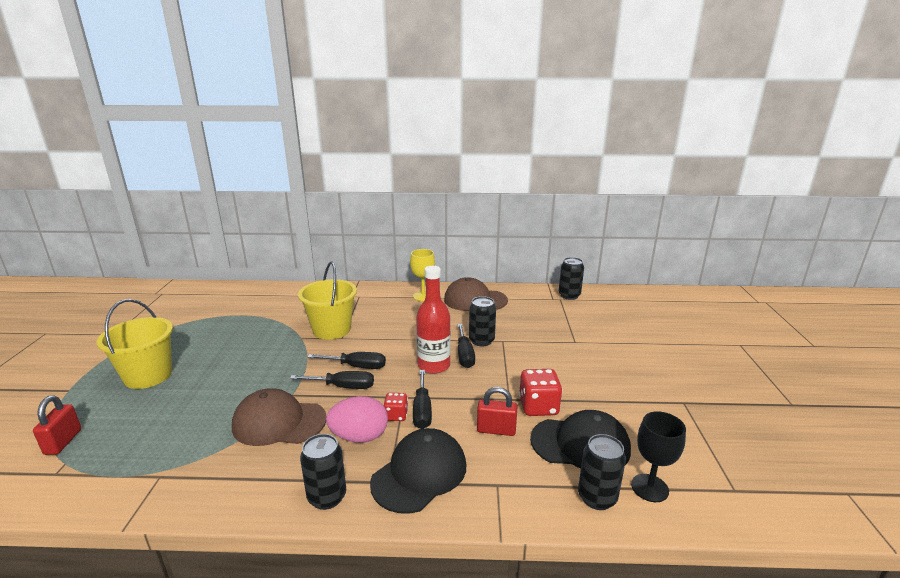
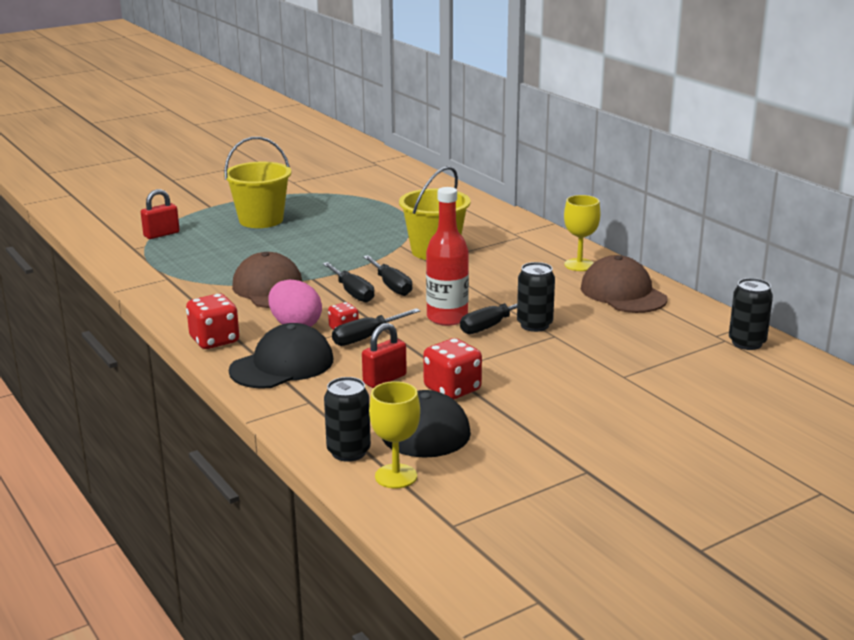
camera: 55 degrees right, 0 degrees up
(327, 497) = (214, 340): black can -> red dice
(419, 473) = (282, 365): black cap -> black cap turned 45 degrees counterclockwise
(496, 430) = (384, 379): red padlock -> red padlock turned 75 degrees clockwise
(649, 488) = (396, 476): black goblet -> yellow goblet

